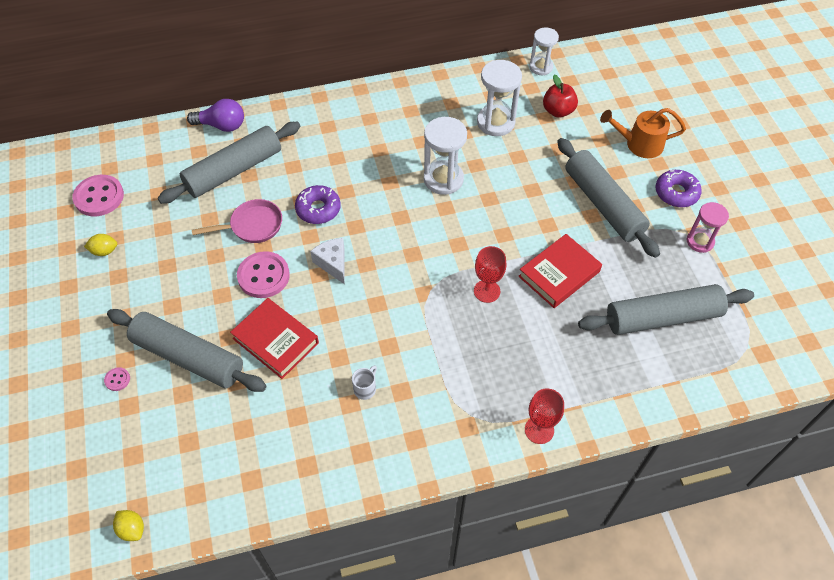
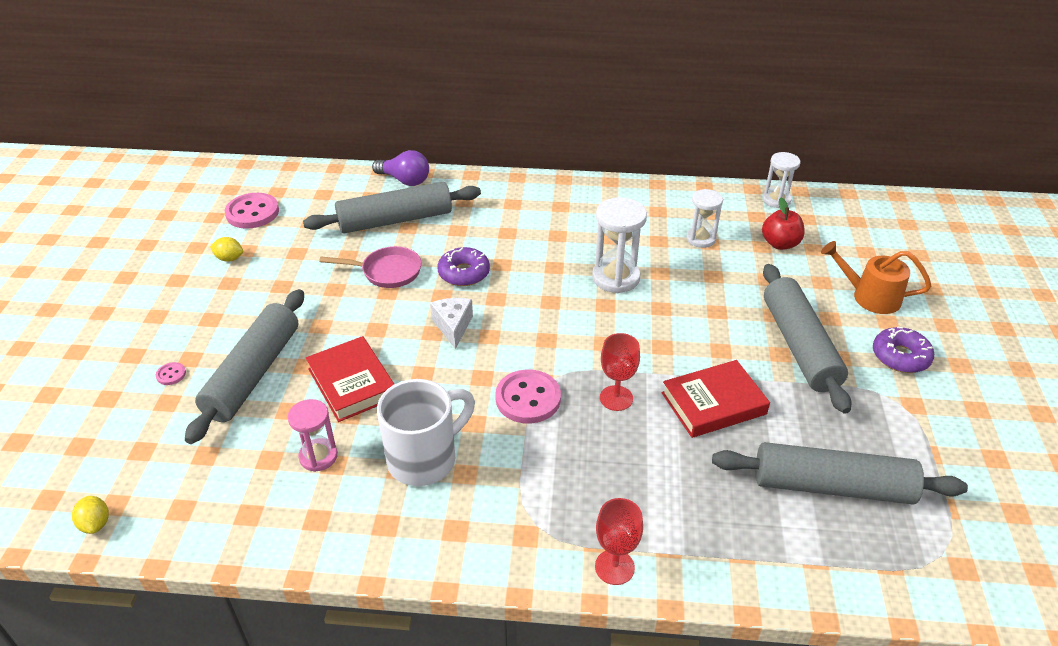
camera: 20 degrees right, 15 degrees down
(188, 357) = (253, 373): grey rolling pin -> grey rolling pin turned 60 degrees clockwise
(263, 276) = (373, 319): pink button -> pink button (528, 398)
(365, 389) = (425, 459): white mug -> white mug, size x2.46
(495, 122) = (701, 239): white hourglass -> white hourglass, size x0.65
(700, 241) = (914, 415): pink hourglass -> pink hourglass (318, 456)

